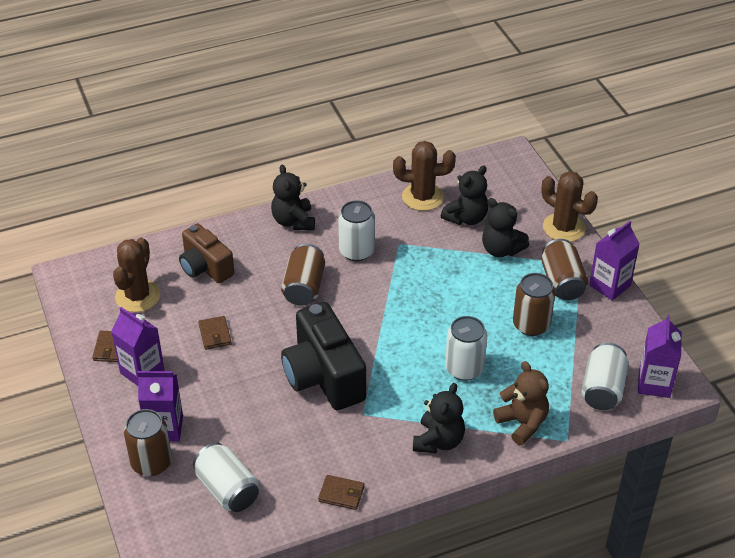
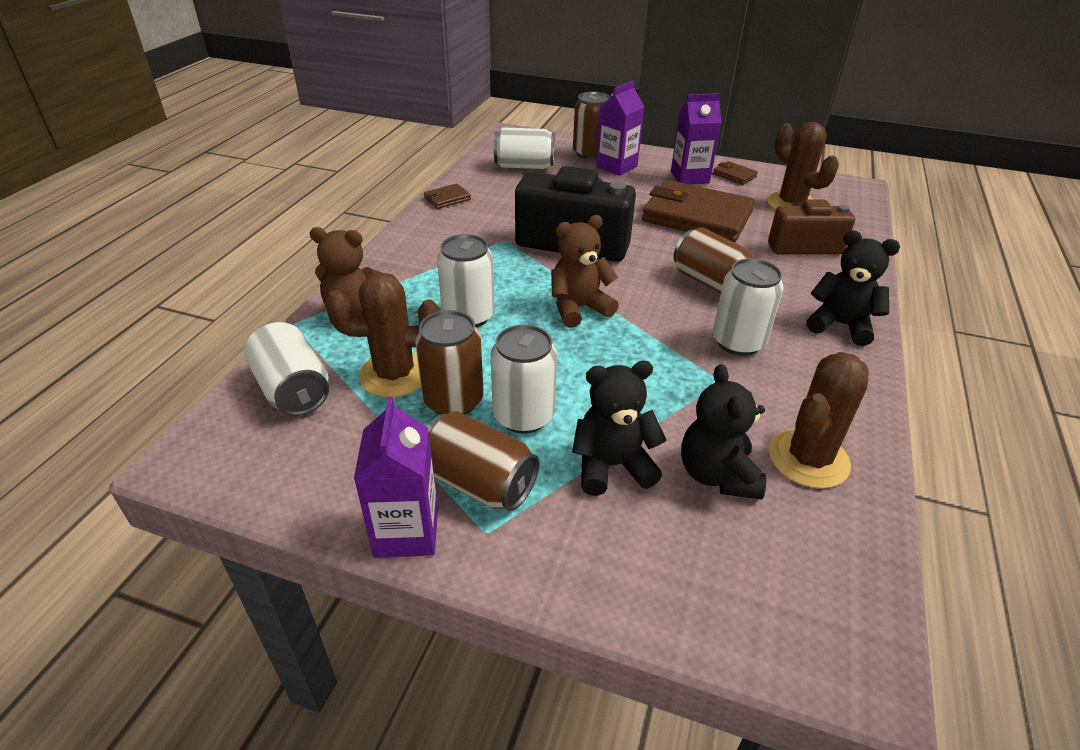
camera: 130 degrees right, 5 degrees down
(215, 334) = (697, 217): brown wallet -> brown wallet, size x2.39
(399, 327) = (578, 308): none -> brown teddy bear
(438, 441) = (417, 258): black teddy bear -> none
(509, 294) = (523, 416): none -> white can
(564, 228) = (582, 580): brown cactus -> brown cactus (394, 374)
(654, 383) = (226, 437): purple carton -> none

